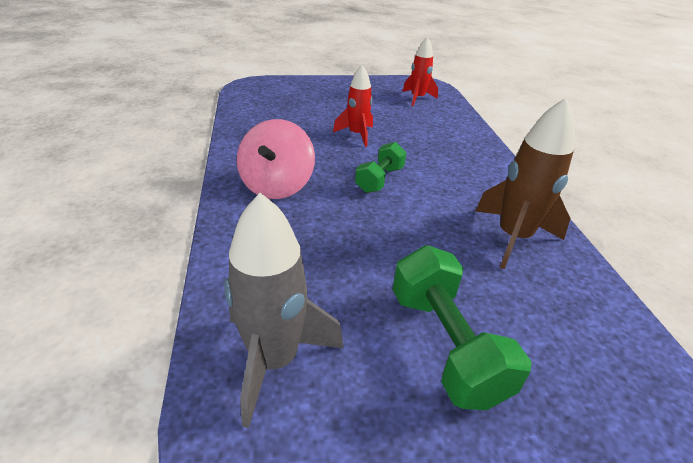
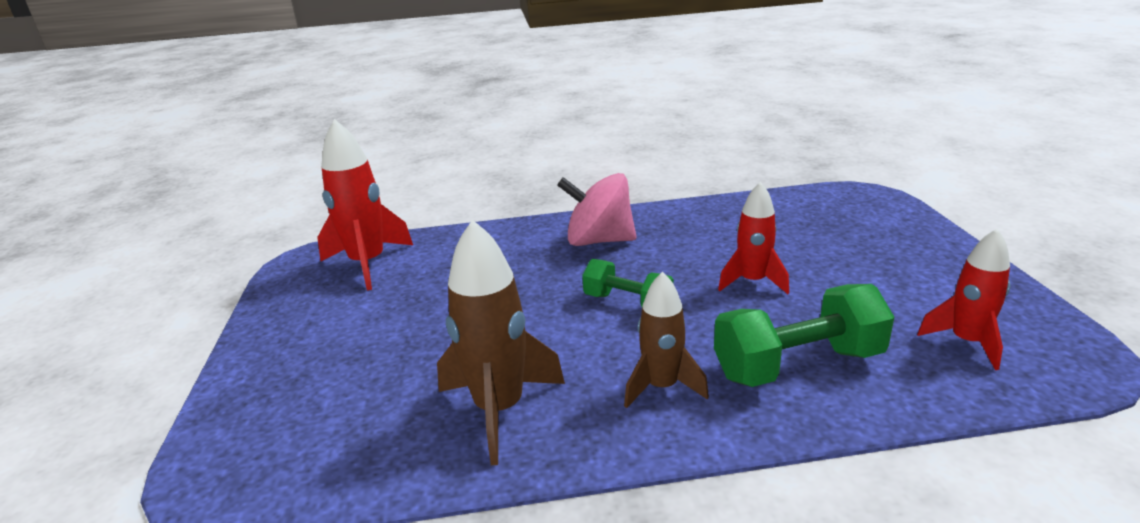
camera: 95 degrees right, 10 degrees down
(274, 360) = (368, 264): grey rocket -> red rocket
(445, 345) = (348, 340): green dumbbell -> green dumbbell (798, 364)
(471, 176) = (662, 387): none -> brown rocket

